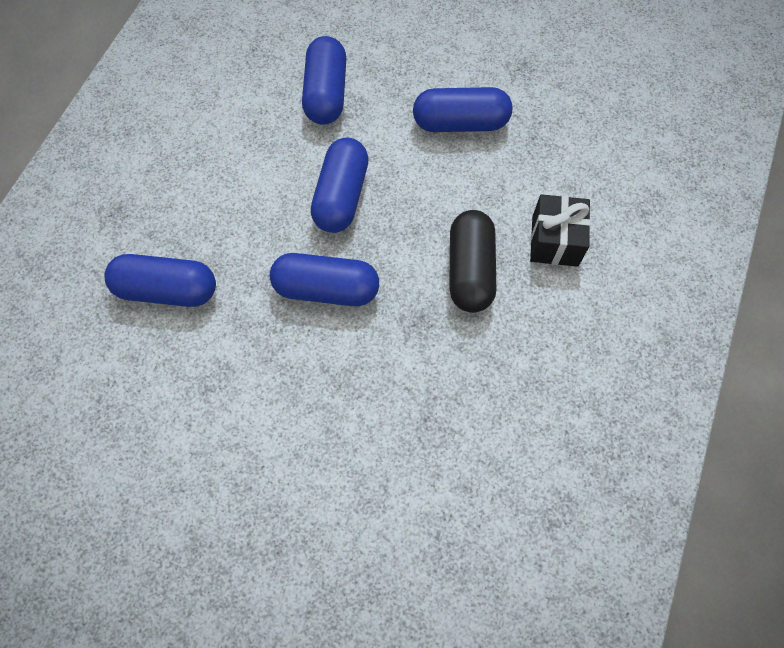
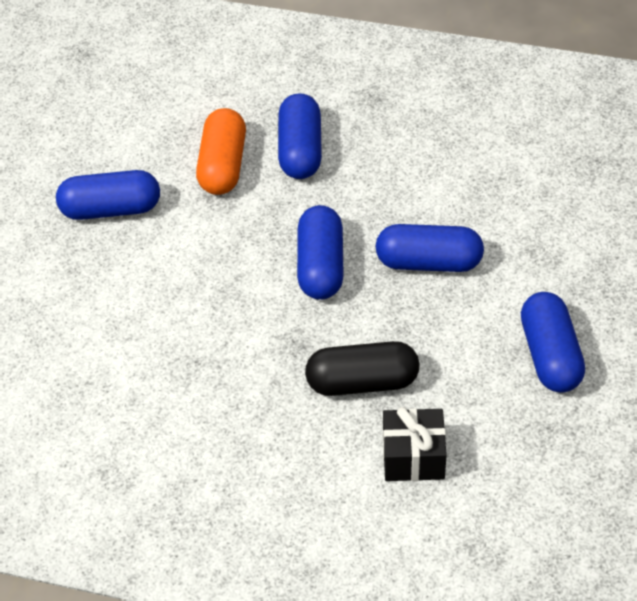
camera: 85 degrees right, 15 degrees down
(165, 370) = (223, 165): none -> orange capsule
(326, 94) = (555, 230): blue capsule -> blue capsule (111, 209)

